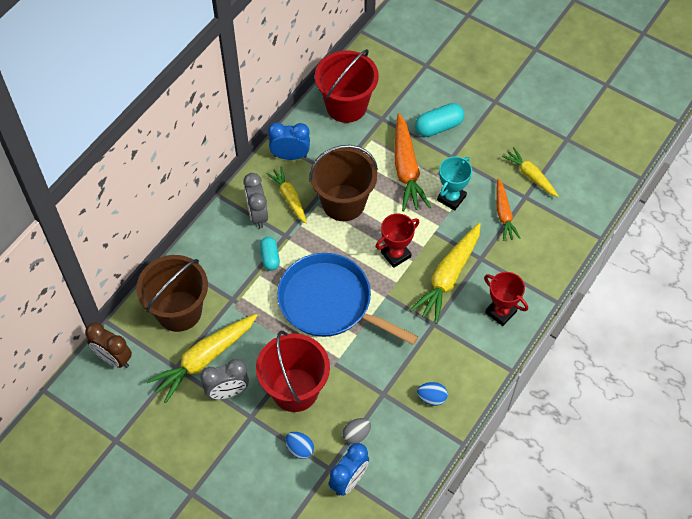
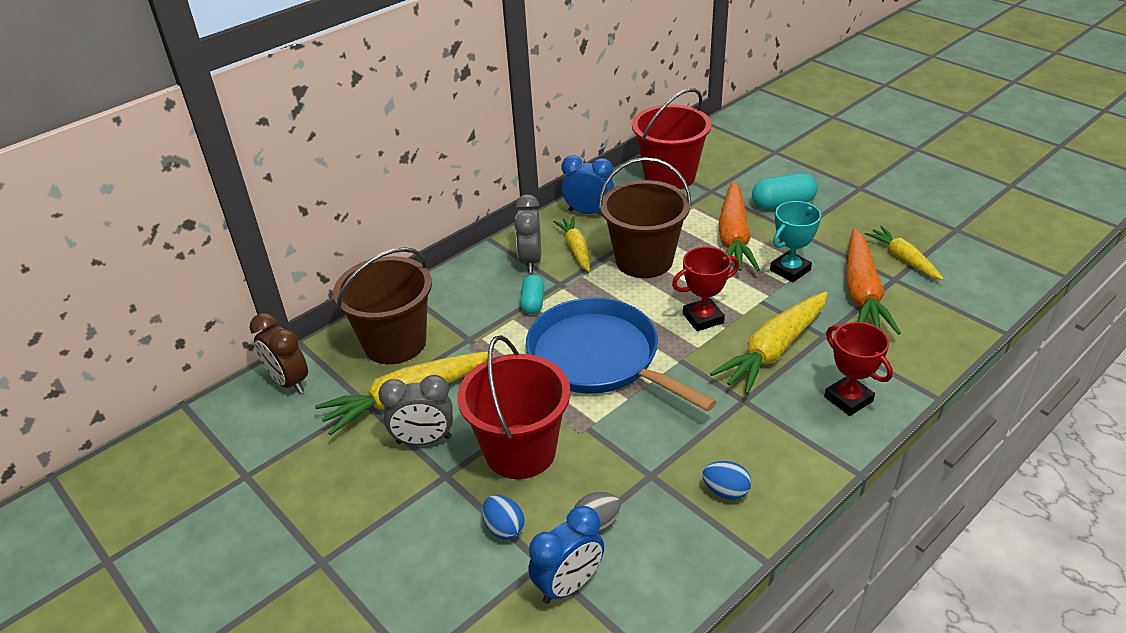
camera: 15 degrees right, 20 degrees down
(503, 214) = (862, 293): orange carrot -> orange carrot, size x1.65

